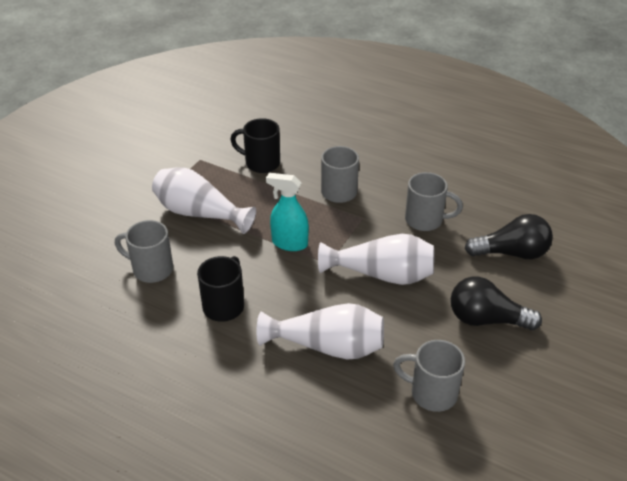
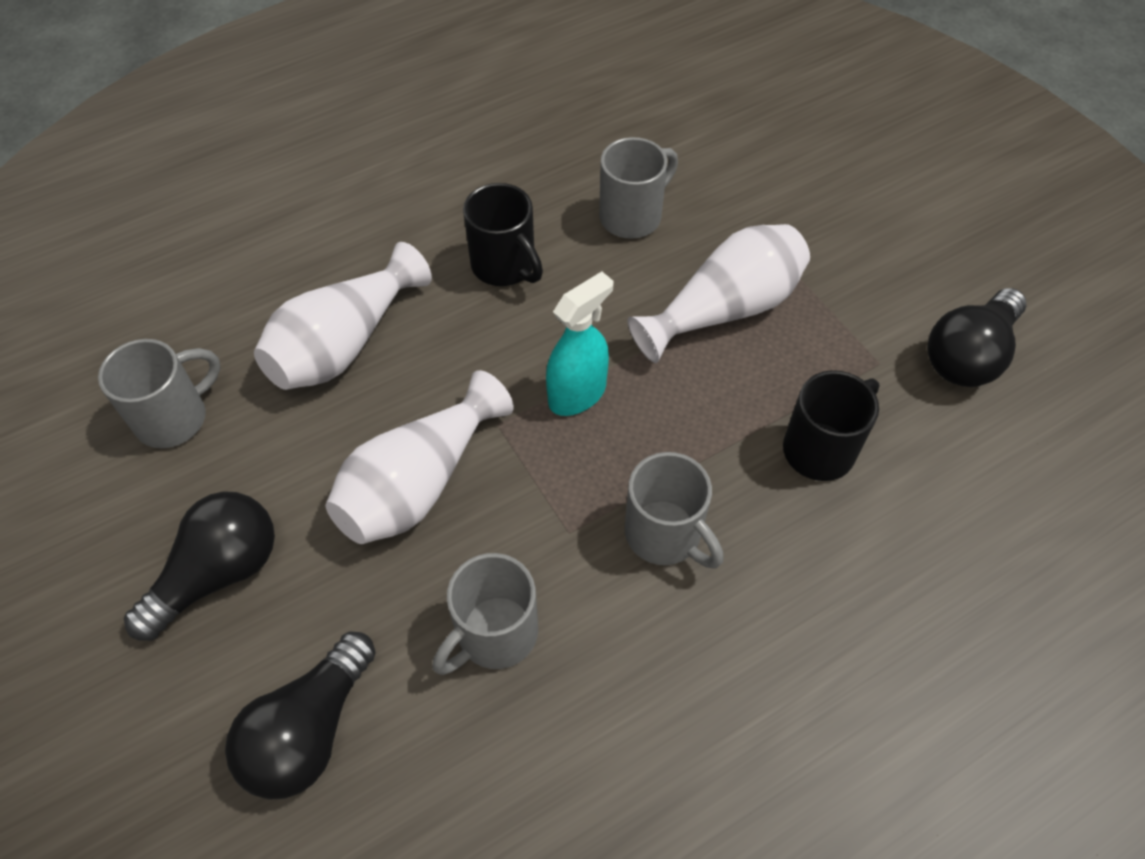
camera: 120 degrees right, 15 degrees up
(177, 137) = (968, 355): none -> black light bulb

